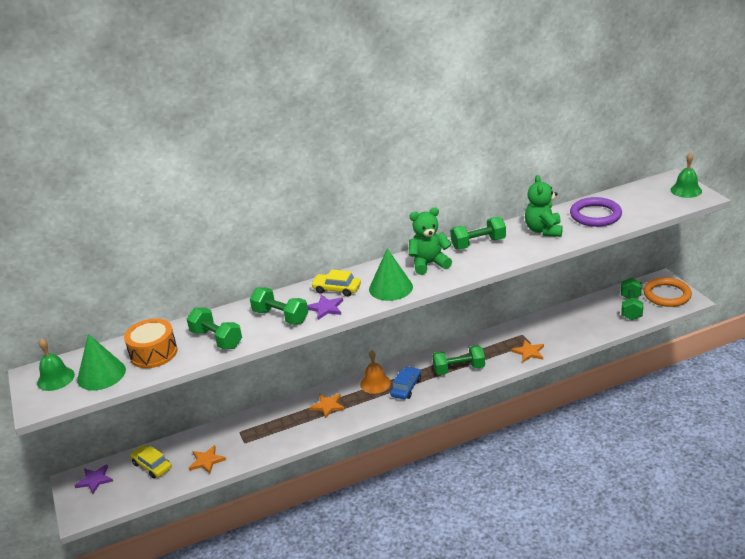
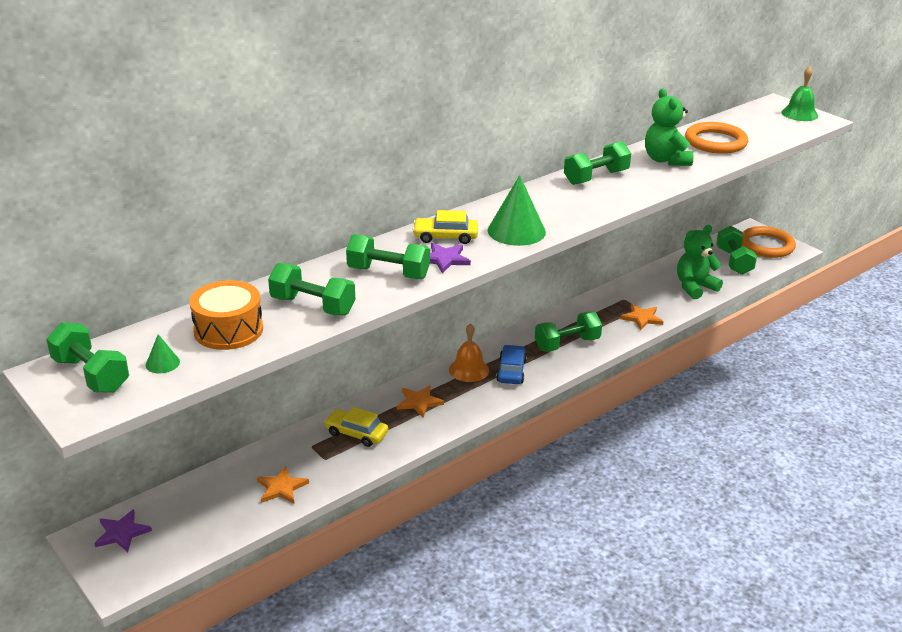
camera: 20 degrees left, 0 degrees up
(55, 378) = (91, 375): green bell -> green dumbbell
(101, 374) = (162, 363): green cone -> green cone, size x0.47
(152, 466) = (202, 503): yellow car -> yellow car (356, 433)
(429, 264) = (548, 202): green teddy bear -> green teddy bear (694, 287)
(595, 215) = (715, 142): purple ring -> orange ring

